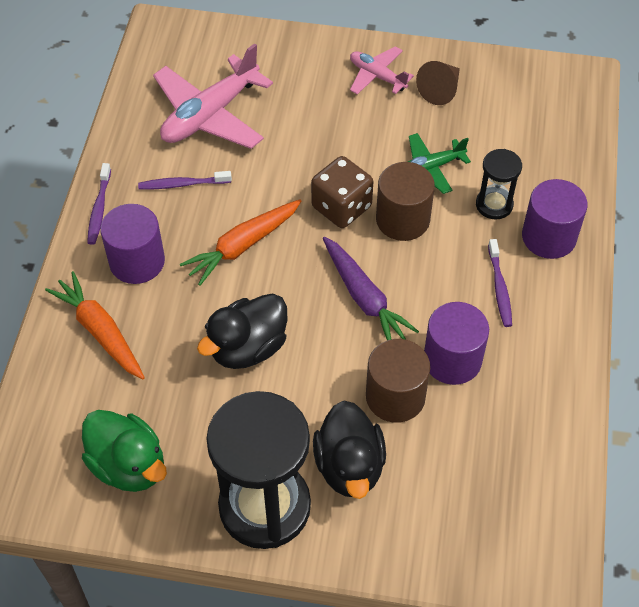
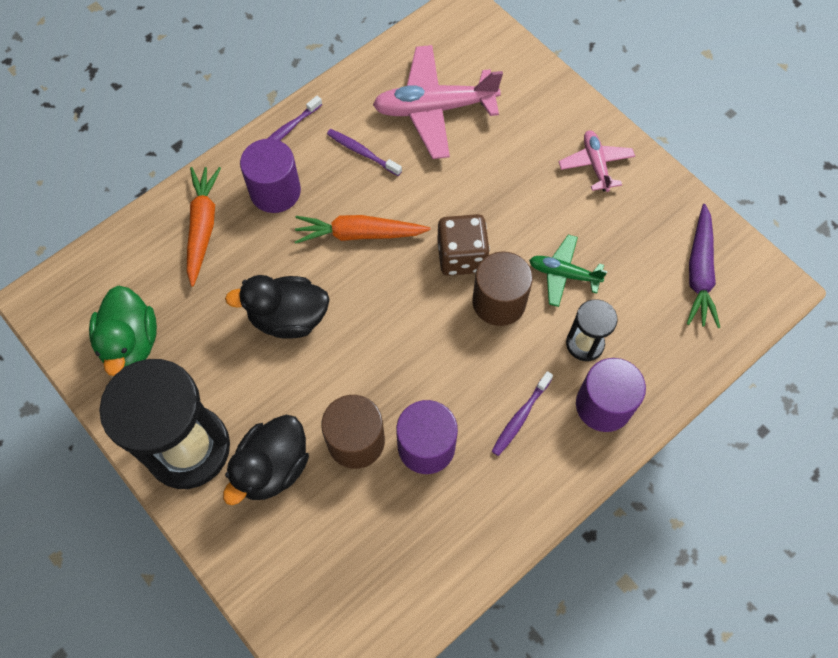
camera: 40 degrees right, 10 degrees up
(364, 298) = (408, 344): purple carrot -> purple carrot (699, 272)
(440, 90) = (637, 212): brown cone -> none

